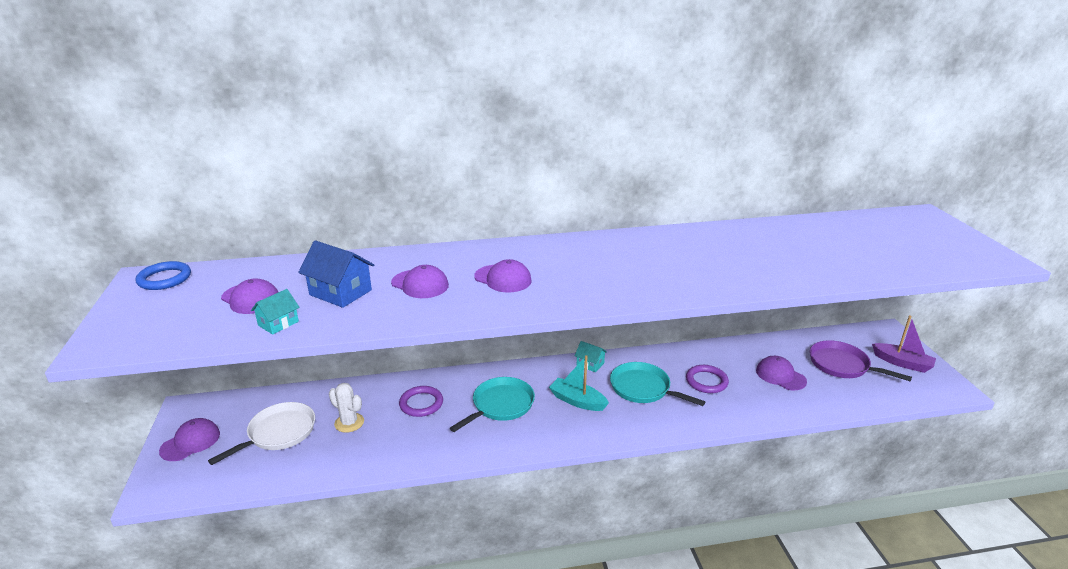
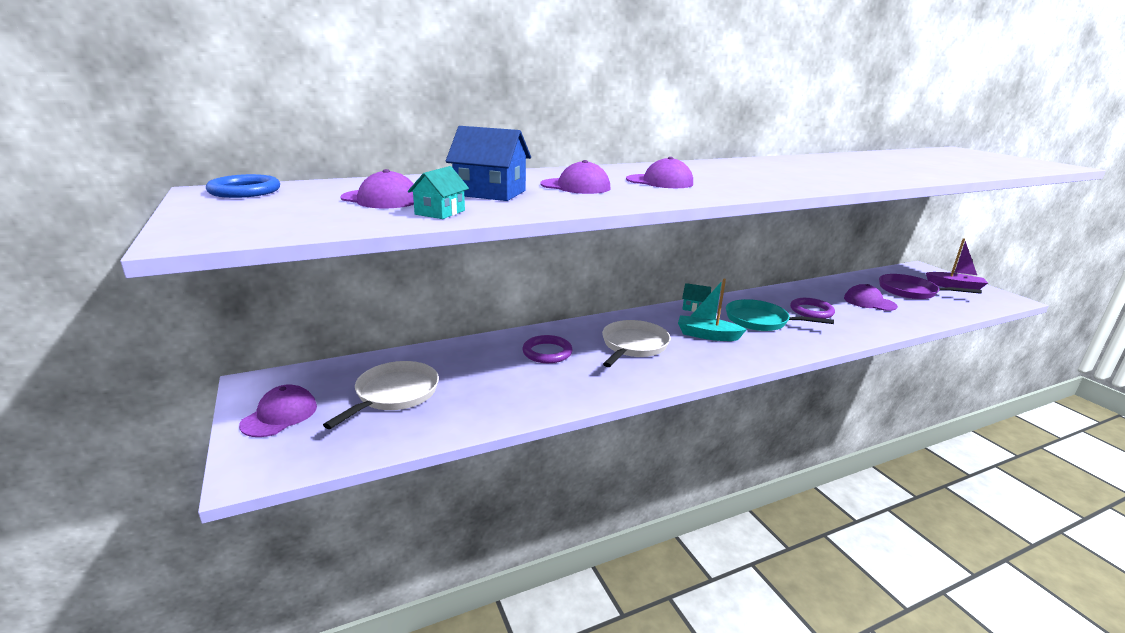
camera: 15 degrees left, 5 degrees down
(349, 423) = (476, 376): white cactus -> none
(501, 405) = (633, 345): turquoise pan -> white pan

